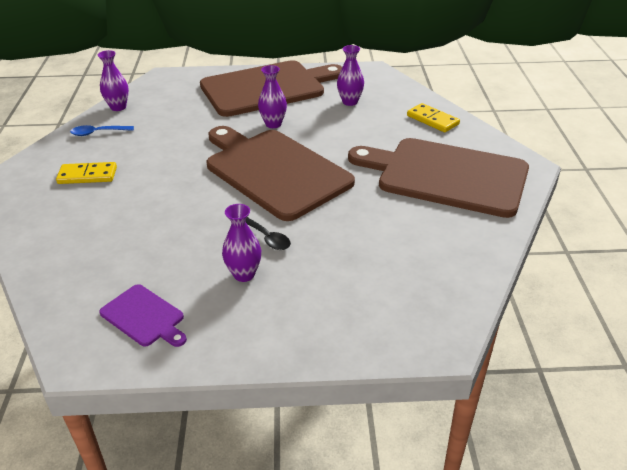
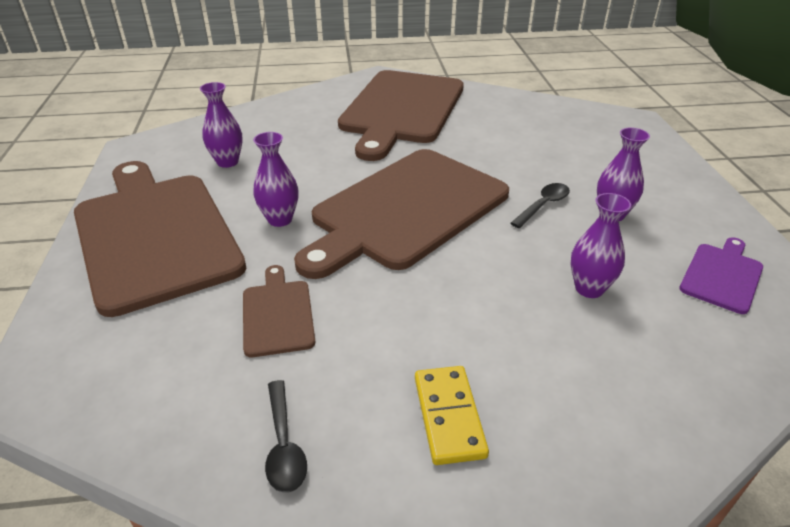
camera: 95 degrees left, 0 degrees up
(98, 133) = (284, 445): blue spoon -> black spoon
(118, 107) = (167, 437): purple vase -> purple vase (589, 288)
(183, 127) = (278, 314): none -> brown cutting board
(432, 120) = (287, 112): yellow domino -> none

